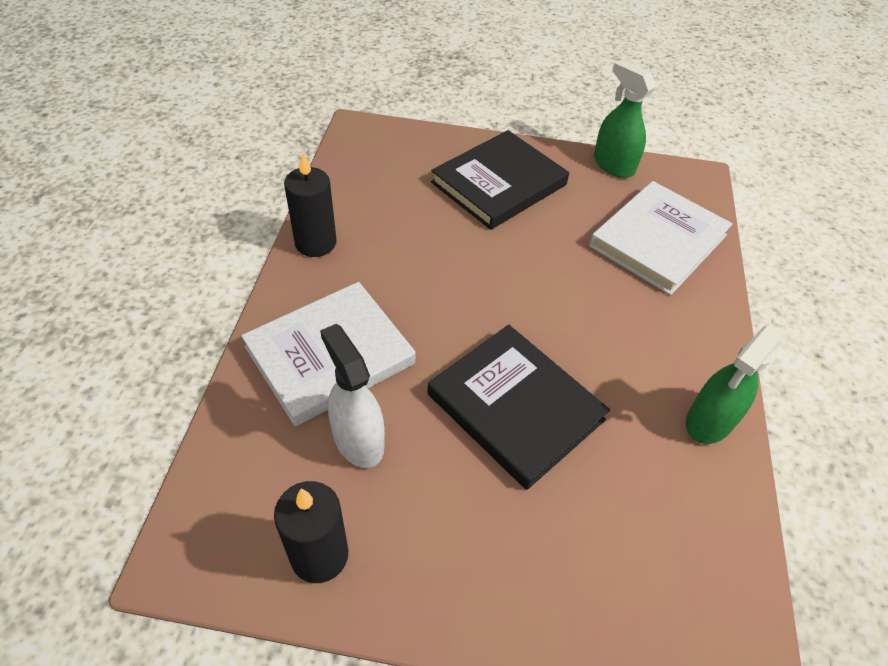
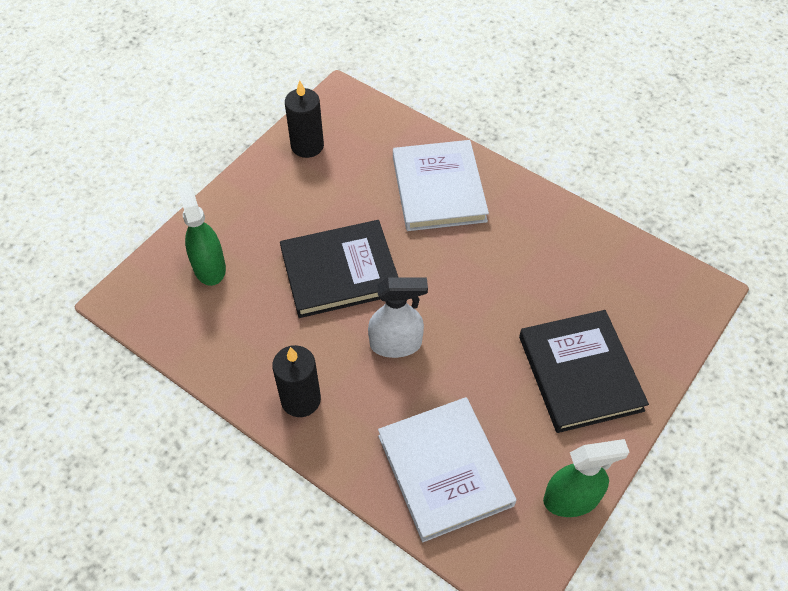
camera: 120 degrees right, 5 degrees up
(315, 243) = (554, 213): black candle -> black candle (301, 400)
(358, 440) = (366, 183): white spray bottle -> white spray bottle (396, 344)
(709, 421) = (257, 383): green spray bottle -> green spray bottle (209, 267)

